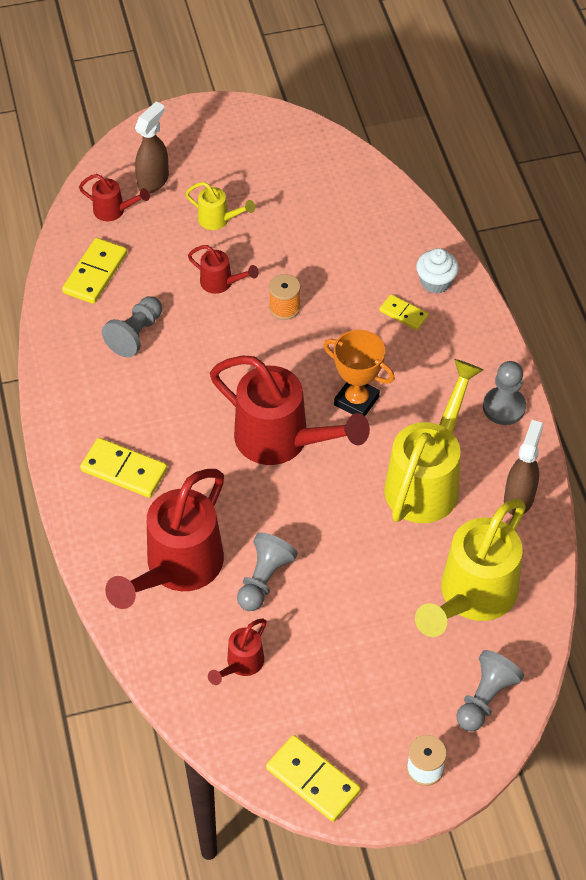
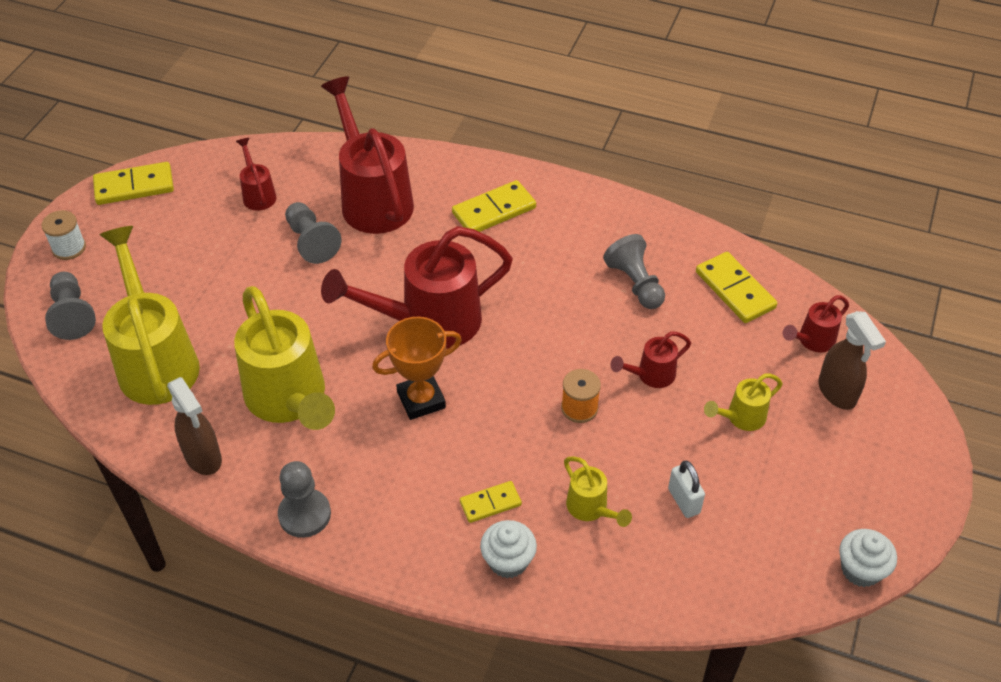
camera: 125 degrees right, 5 degrees down
(289, 121) = (860, 569): none -> white cupcake
(312, 219) = (684, 501): none -> white padlock
(360, 261) = (591, 509): none -> yellow watering can

